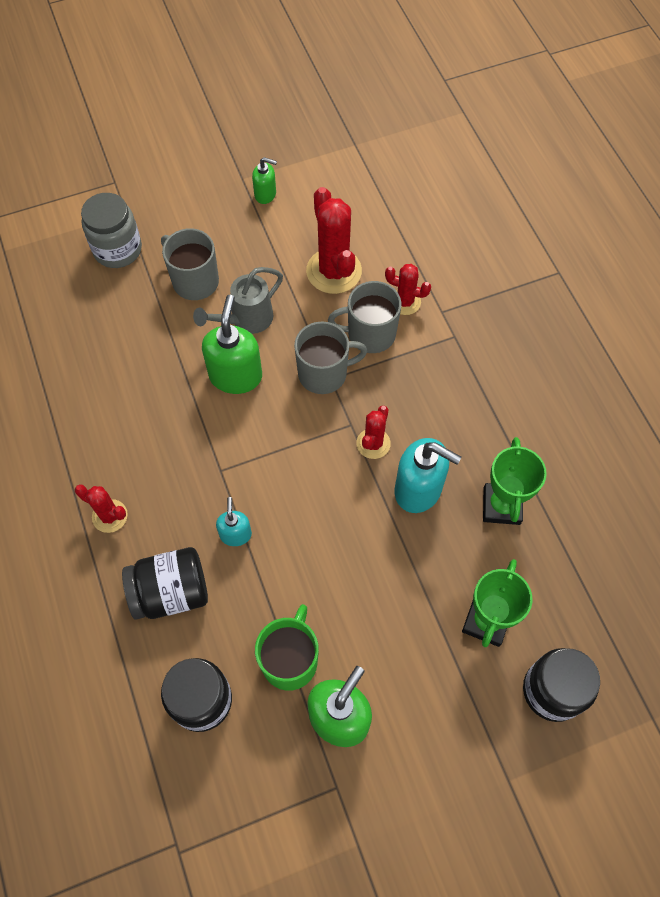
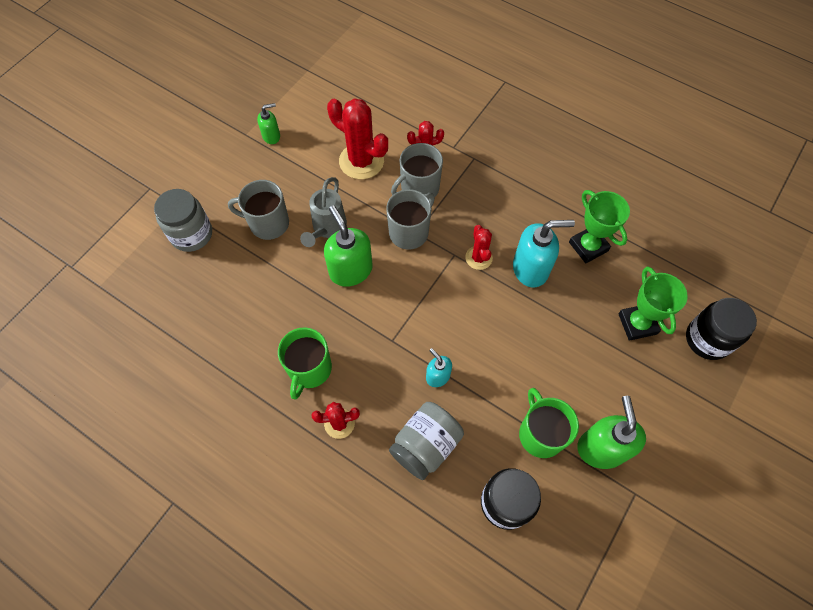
camera: 35 degrees left, 0 degrees up
(123, 447) = (309, 369): none -> green mug
(171, 592) = (425, 445): black jar -> grey jar

